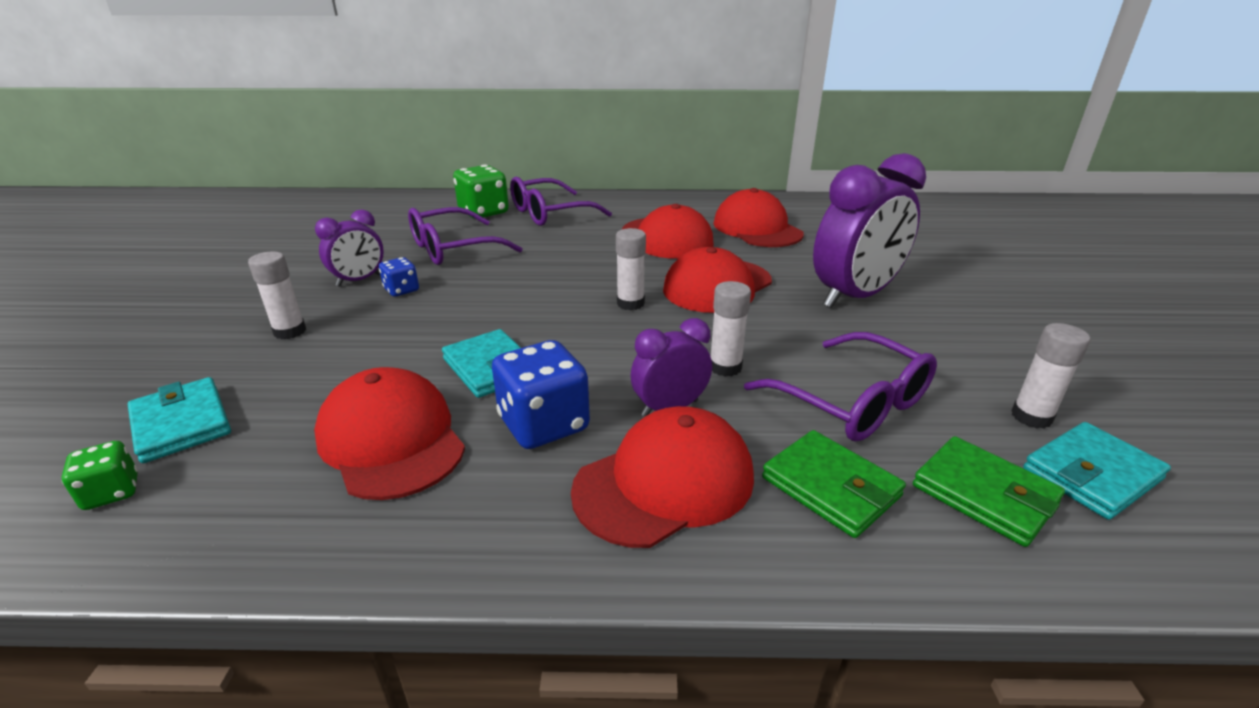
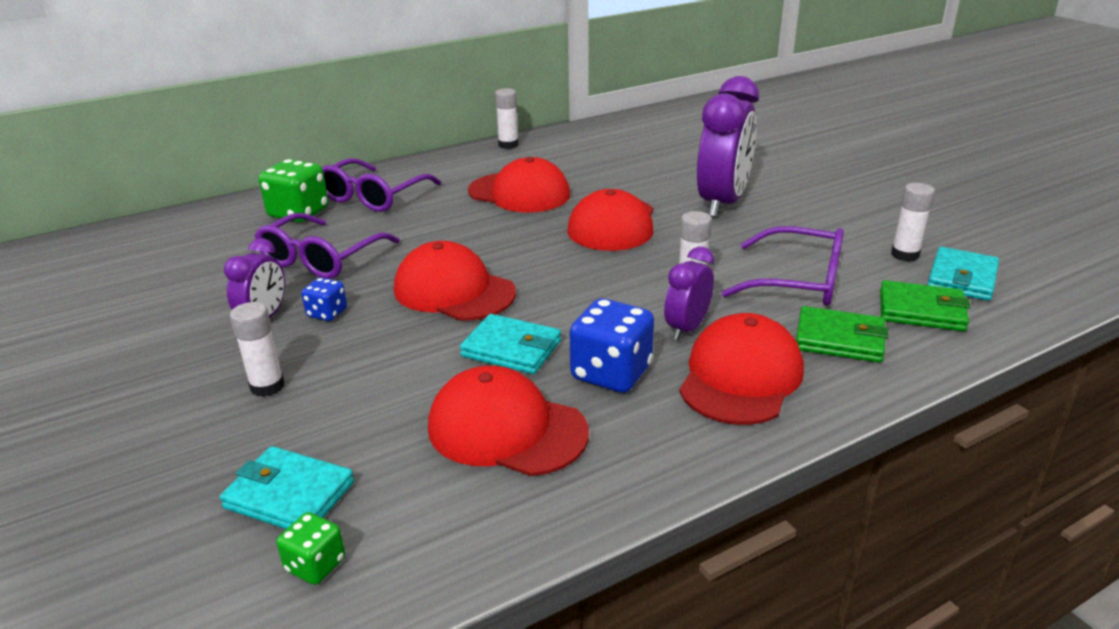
camera: 30 degrees left, 0 degrees up
(630, 303) = (560, 260): white glue stick -> white glue stick (508, 145)
(757, 228) = (586, 164): red cap -> red cap (454, 291)

